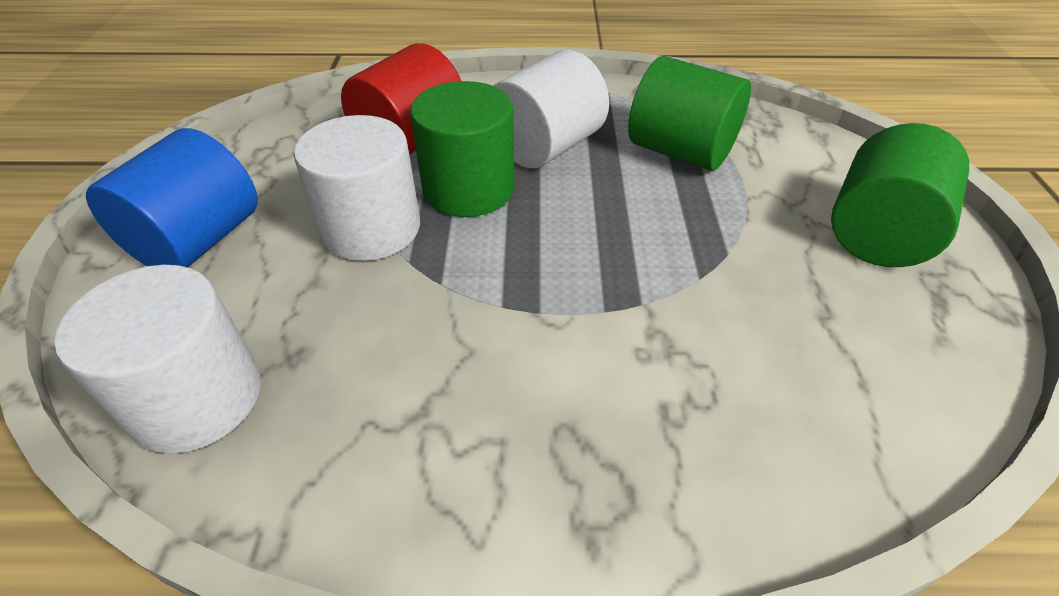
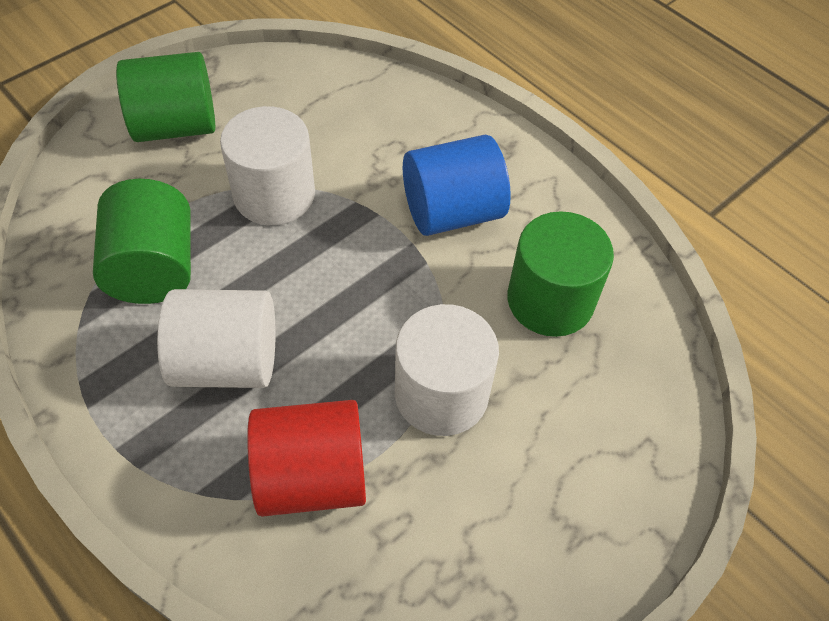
camera: 135 degrees left, 10 degrees up
(196, 398) = (638, 346): white cylinder -> white cylinder (274, 194)
(198, 241) = (573, 497): blue cylinder -> blue cylinder (452, 212)
(469, 189) = (336, 371): green cylinder -> green cylinder (550, 300)

